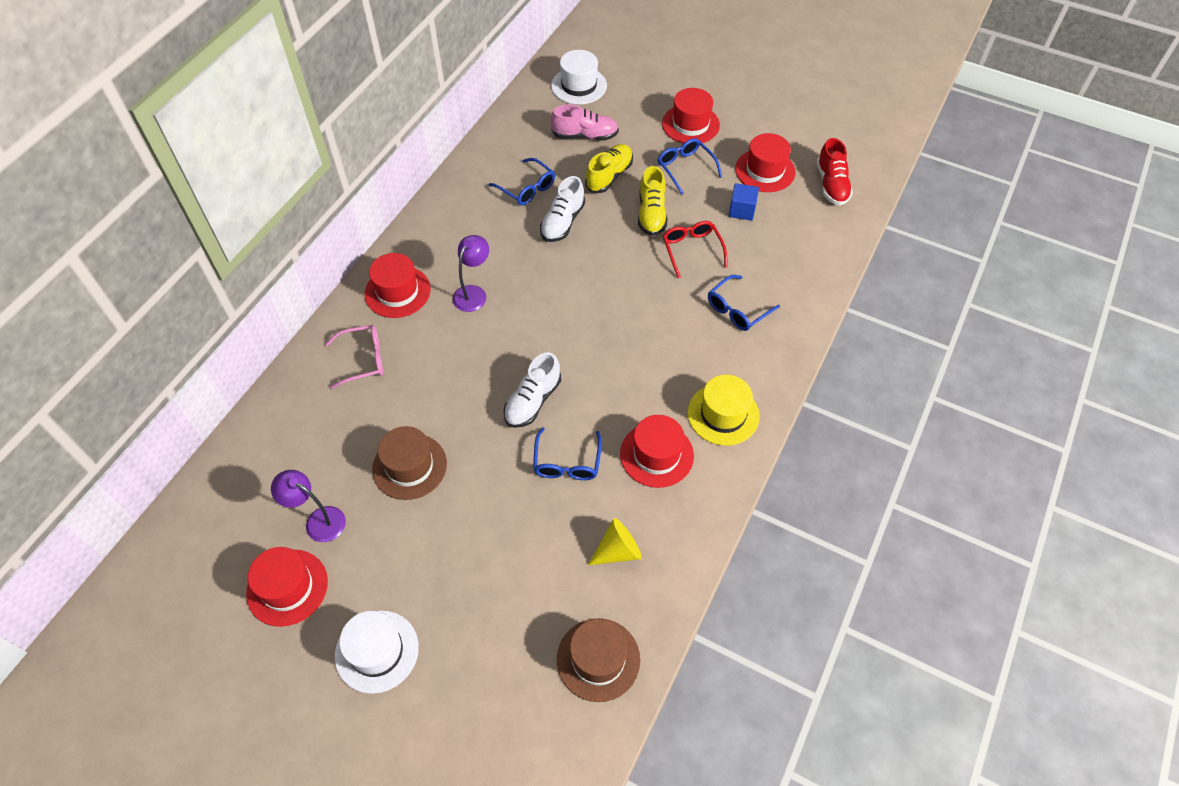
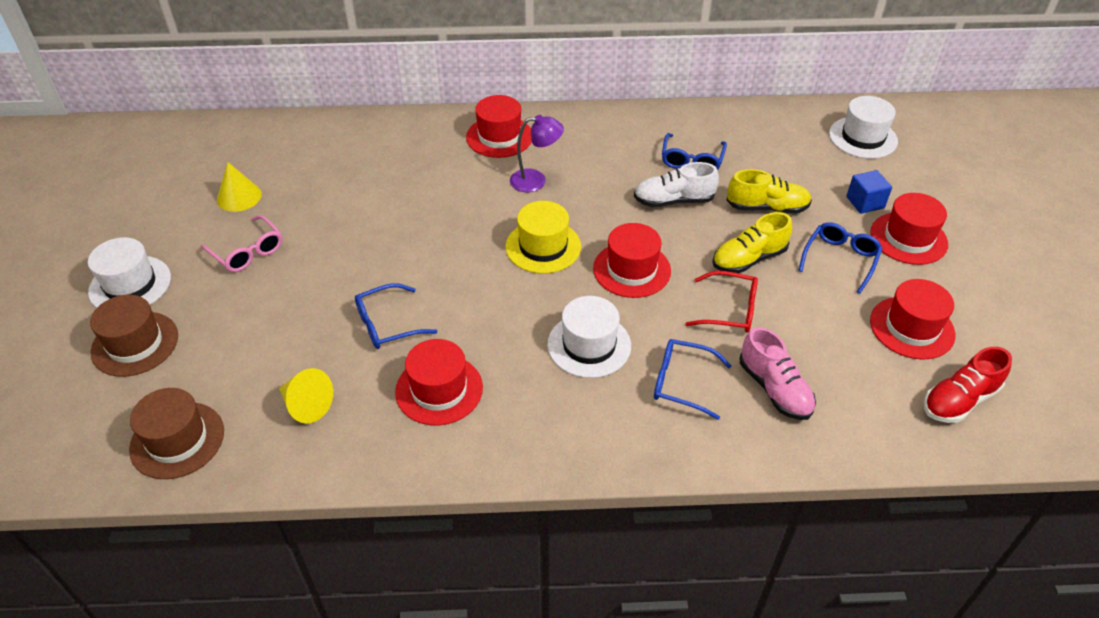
camera: 60 degrees right, 10 degrees down
(287, 587) = (169, 208): red hat -> red hat (631, 269)
(318, 520) = (239, 197): purple lamp -> yellow cone
(364, 360) = (413, 150): pink glasses -> pink glasses (248, 252)
(409, 466) = (321, 224): brown hat -> brown hat (135, 344)
(532, 401) = (442, 271): white shoe -> none
(585, 136) = (801, 169): pink shoe -> pink shoe (774, 389)
(671, 344) = (589, 345): none -> white hat
(691, 249) = (731, 310): red glasses -> red glasses turned 60 degrees clockwise
(723, 414) = (528, 426): yellow hat -> yellow hat (543, 246)
(741, 210) = (829, 330): blue cube -> blue cube (865, 202)

